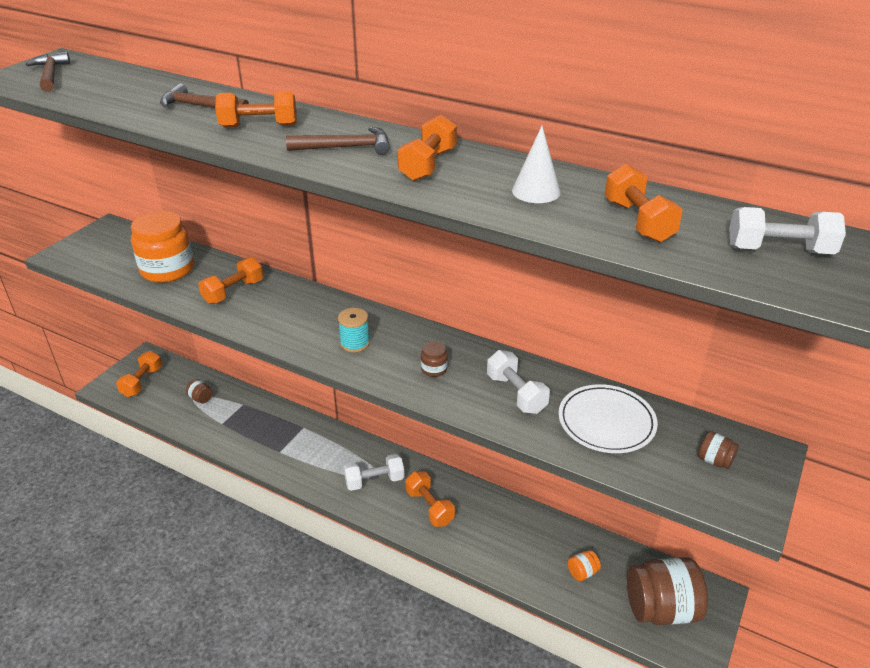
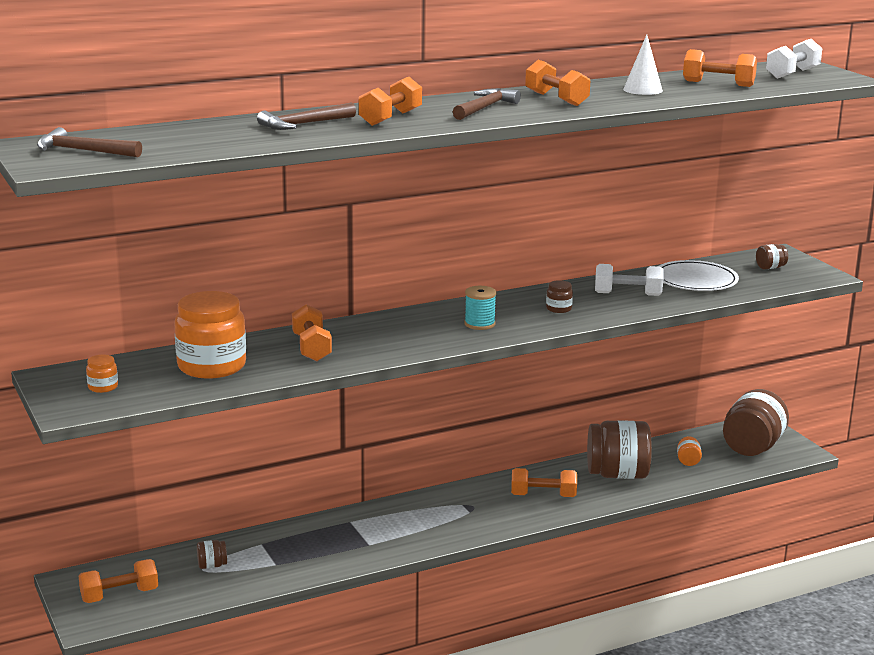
camera: 55 degrees left, 15 degrees down
(103, 249) = (103, 387): none -> orange jar
(142, 382) = (119, 595): orange dumbbell -> orange dumbbell turned 75 degrees counterclockwise
(374, 481) = (477, 509): white dumbbell -> none
(508, 536) = (617, 474): none -> brown jar

